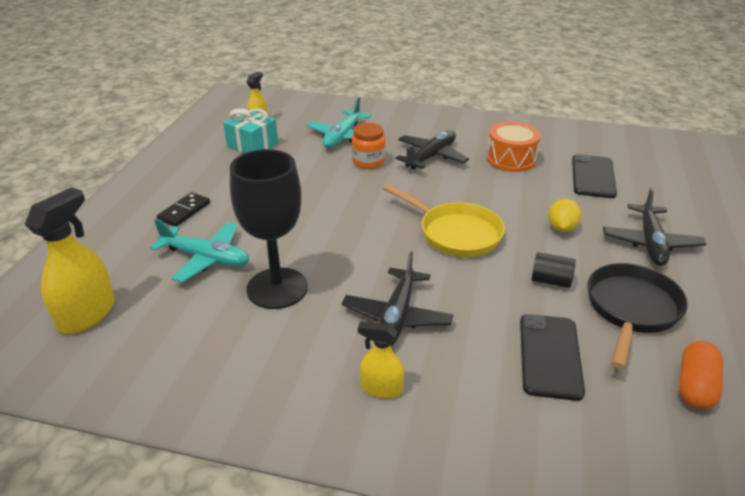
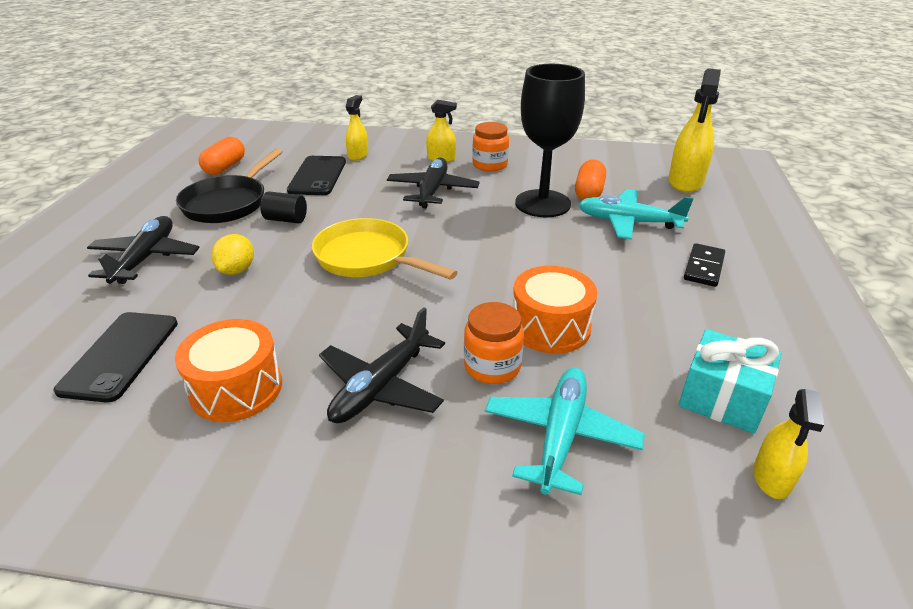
camera: 175 degrees right, 0 degrees up
(215, 303) = (588, 192): none -> orange capsule
(314, 367) = (490, 165): none -> orange jar
(325, 179) = (550, 327): none -> orange drum
(509, 407) = (358, 155): none -> yellow spray bottle

